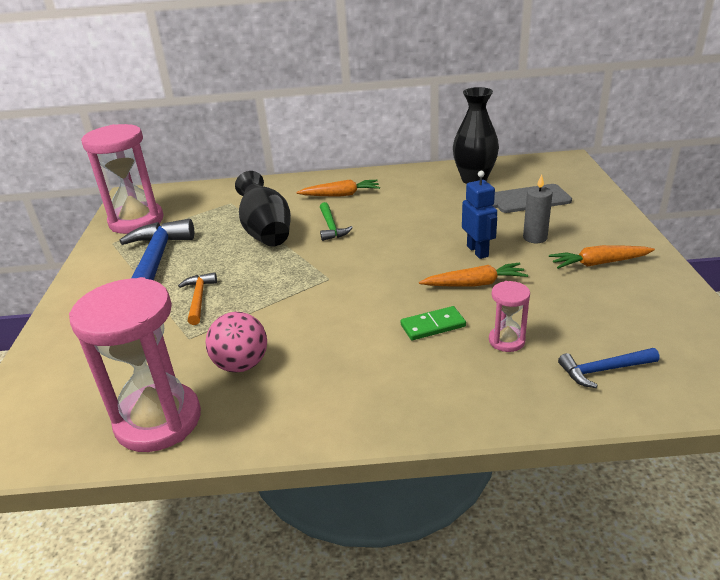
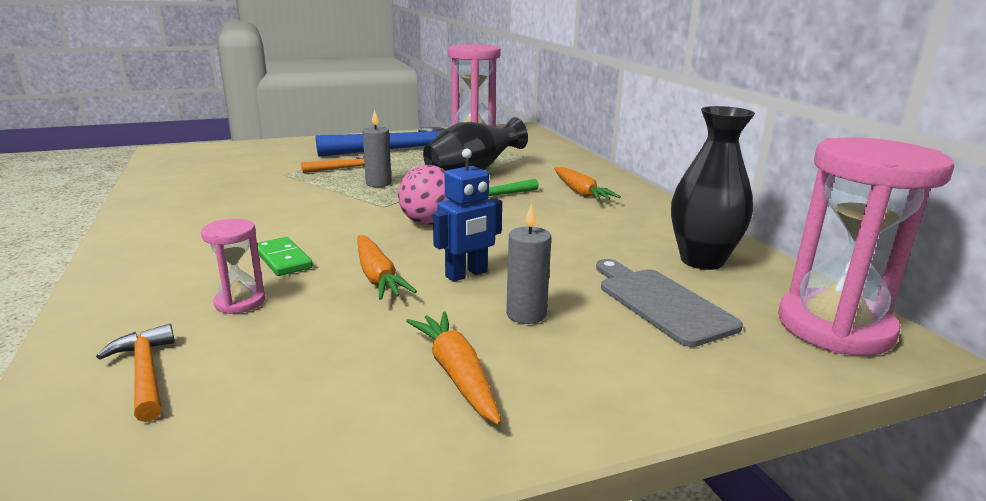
camera: 70 degrees right, 10 degrees down
(158, 420) = (175, 180): pink hourglass -> pink hourglass (834, 327)
(241, 365) = (238, 193): pink ball -> pink ball (428, 223)
(263, 279) = (378, 183): none -> grey candle
(604, 370) = (145, 373): blue hammer -> orange hammer

